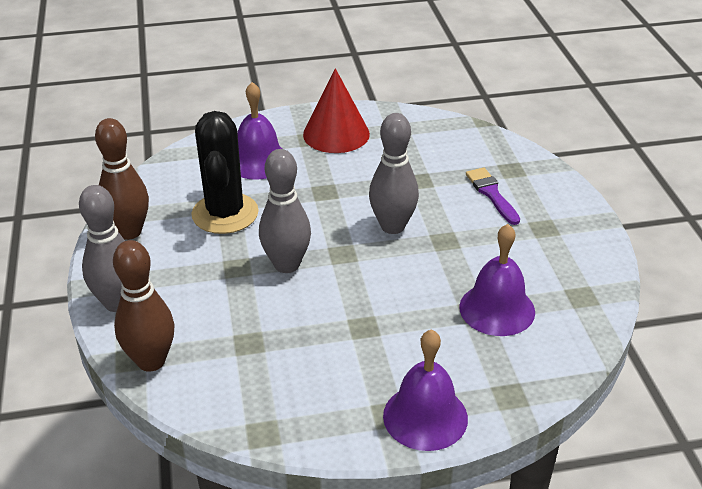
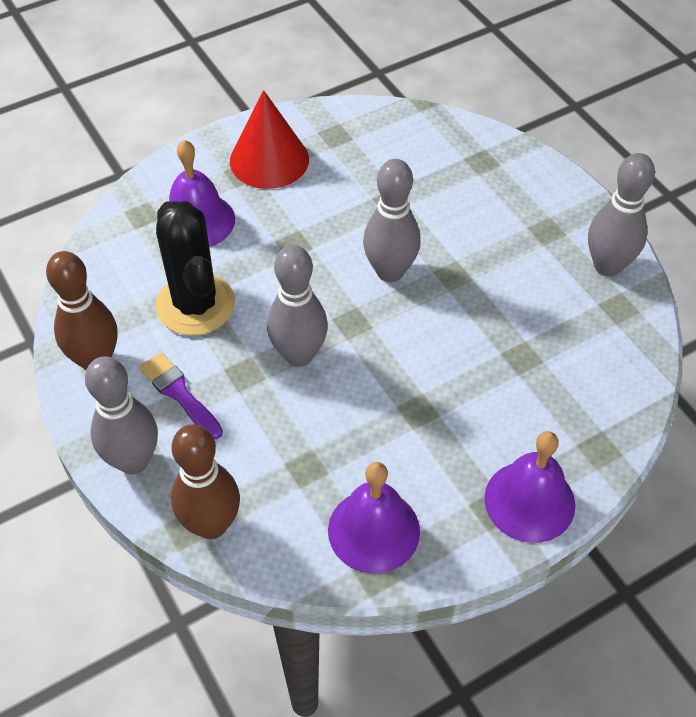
camera: 20 degrees left, 15 degrees up
(492, 194) = (475, 200): purple brush -> purple brush (179, 393)
(497, 309) = (543, 348): purple bell -> purple bell (374, 530)
(586, 264) = (607, 266): none -> grey bowling pin

